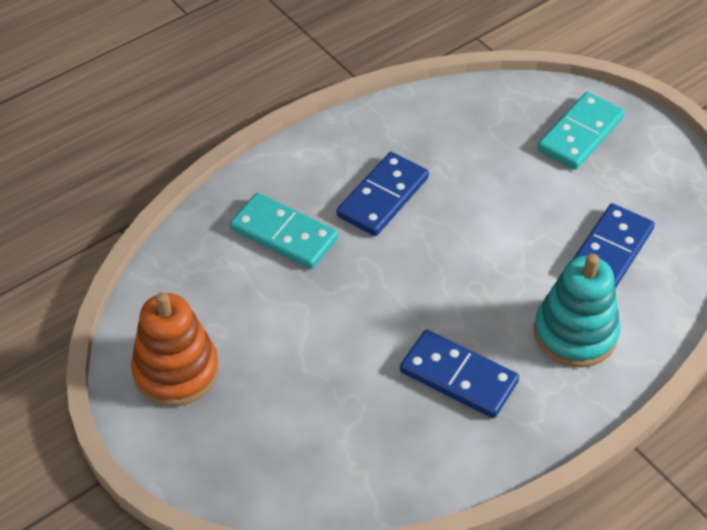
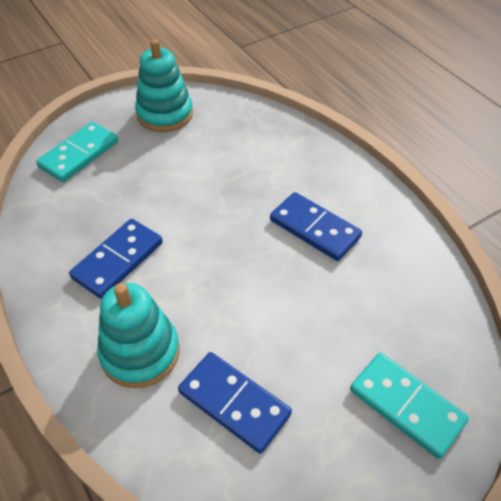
camera: 95 degrees right, 0 degrees up
(176, 371) = (165, 114): orange stacking toy -> turquoise stacking toy
(283, 234) = (277, 167): turquoise domino -> turquoise domino (79, 154)

